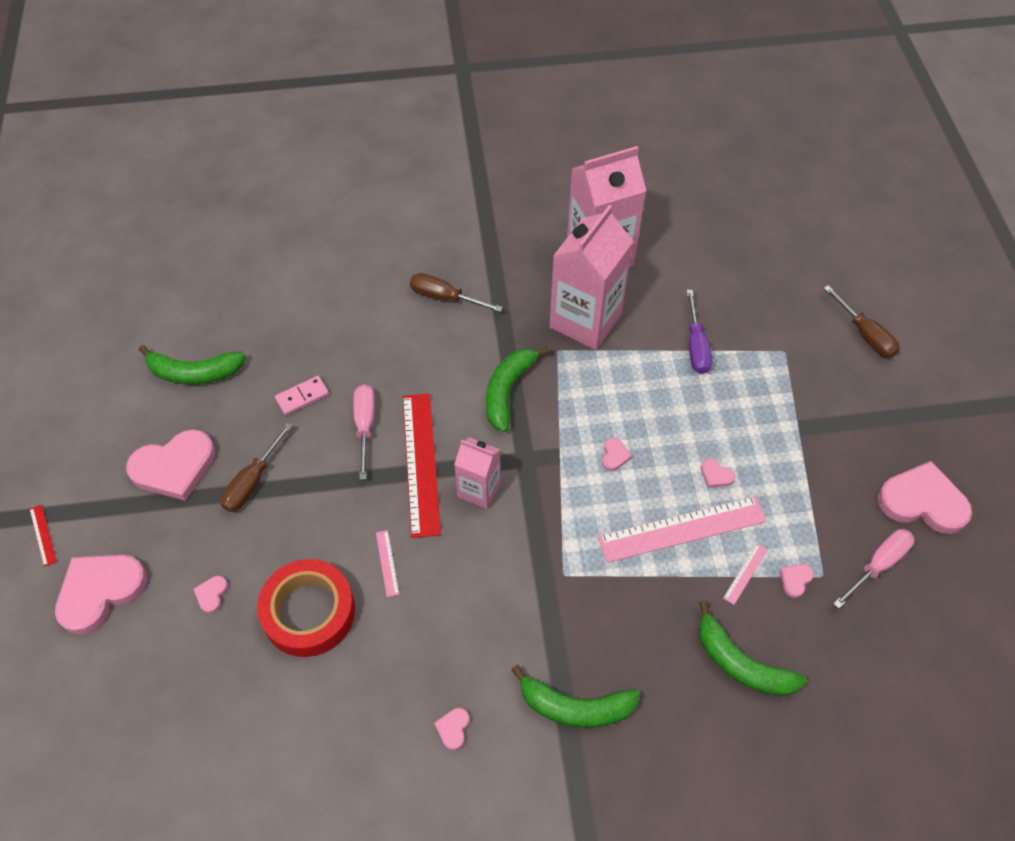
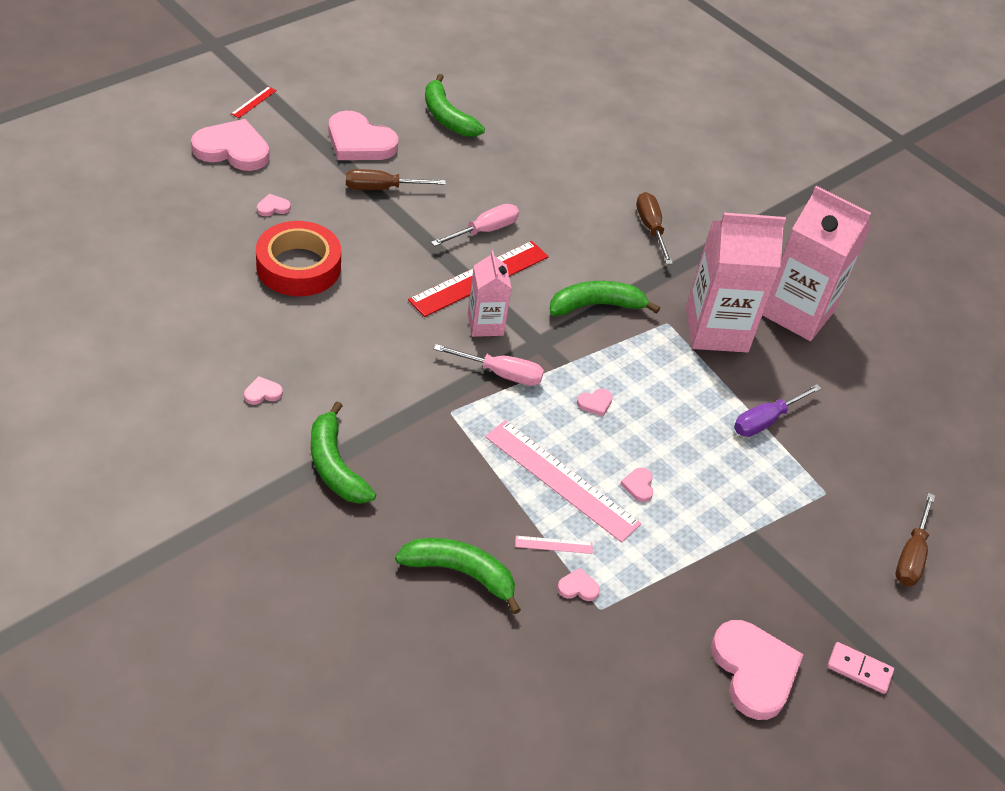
camera: 50 degrees right, 10 degrees down
(302, 396) = (479, 184): pink domino -> pink domino (859, 669)
(387, 563) = (374, 295): pink ruler -> none
(741, 663) = (460, 573): green banana -> green banana turned 105 degrees clockwise
(878, 565) = (649, 653): pink screwdriver -> pink screwdriver (501, 374)

